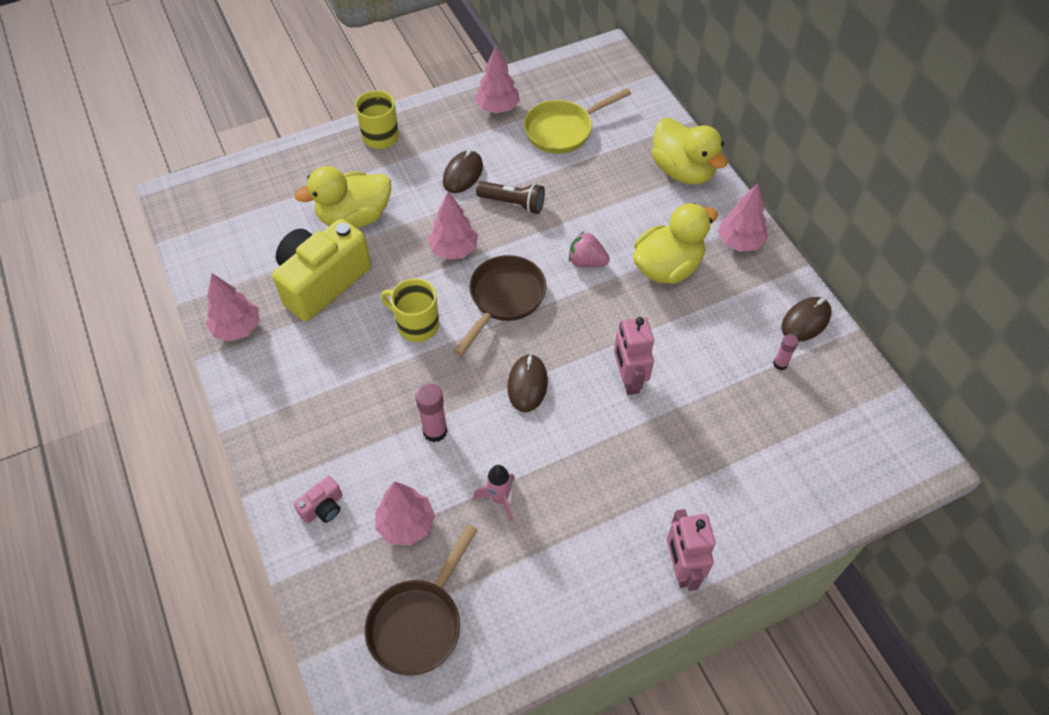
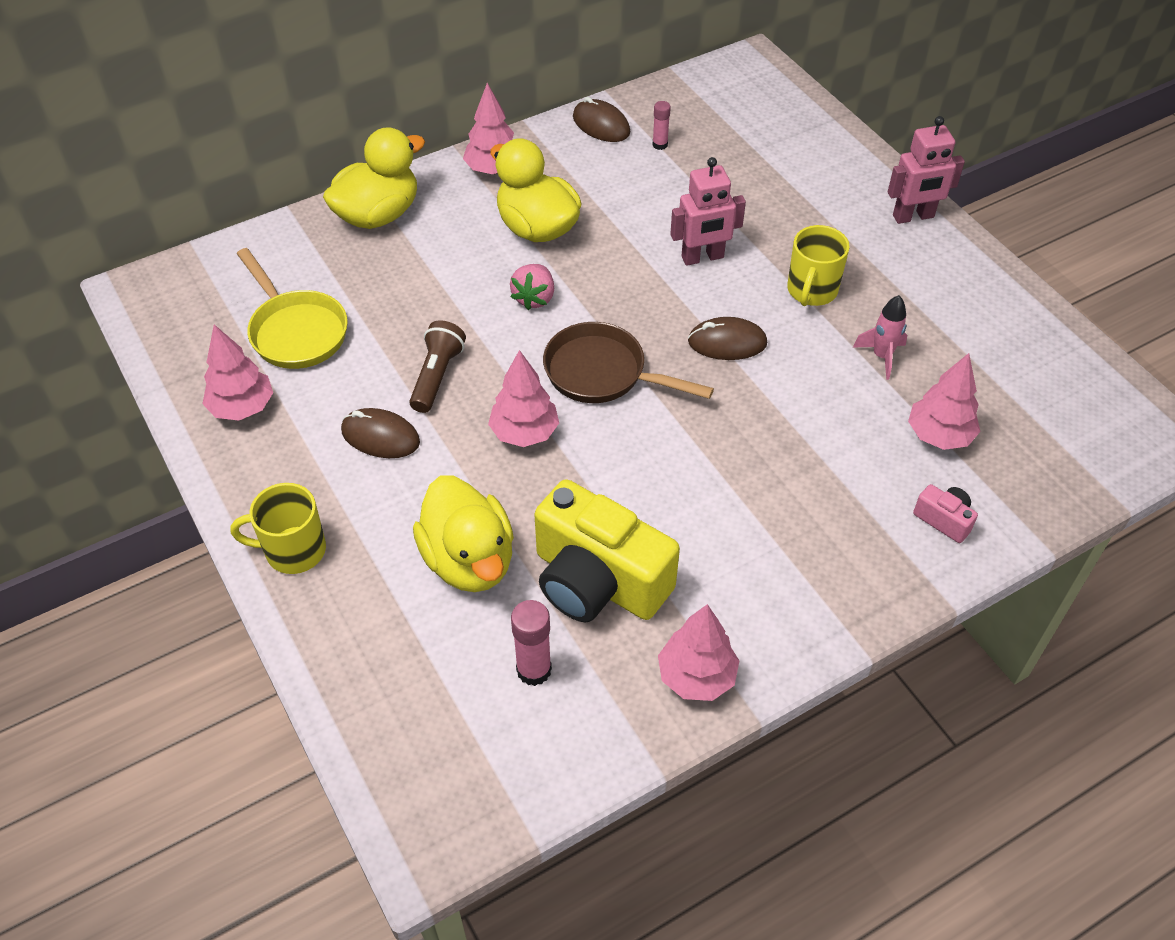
camera: 95 degrees left, 5 degrees down
(417, 325) = (657, 459): yellow mug -> yellow mug (811, 291)
(419, 622) = (1045, 411): brown pan -> none
(435, 431) = (811, 423): pink glue stick -> pink glue stick (534, 670)

